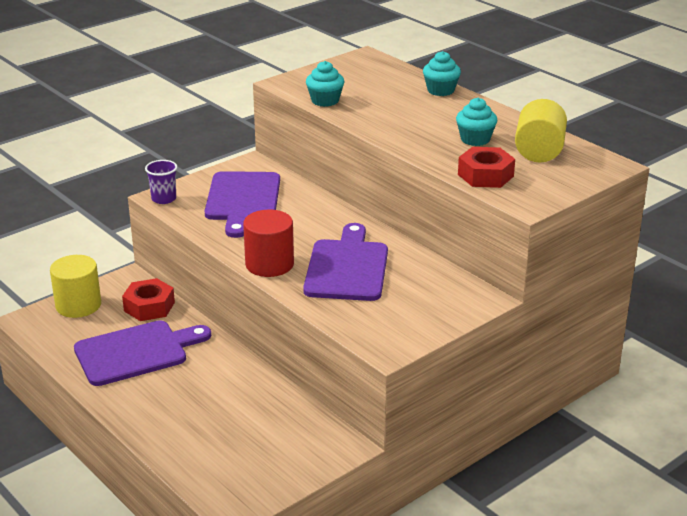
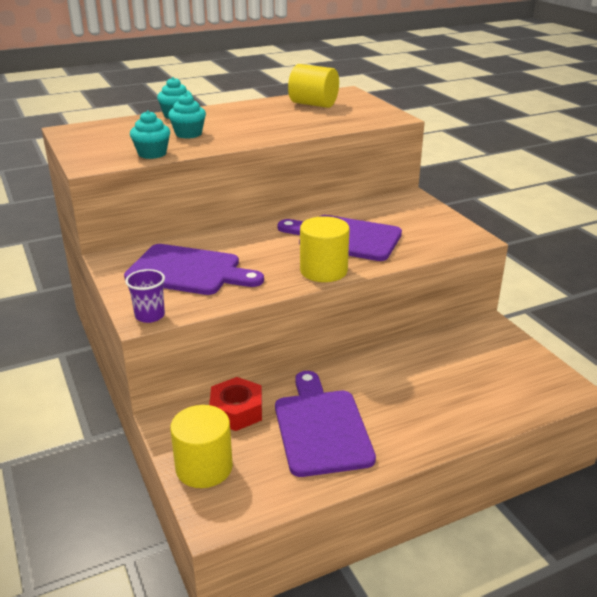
camera: 75 degrees left, 0 degrees up
(269, 264) = (323, 270): red cylinder -> yellow cylinder
(475, 139) = (279, 117): turquoise cupcake -> turquoise cupcake (188, 134)
(485, 175) = (343, 122): red nut -> none

